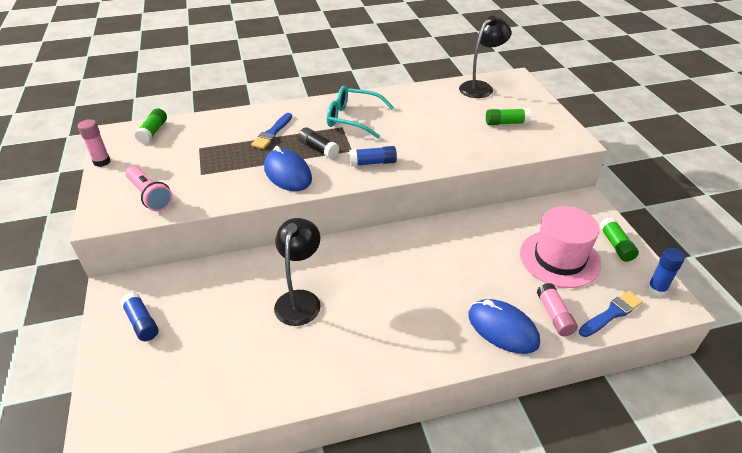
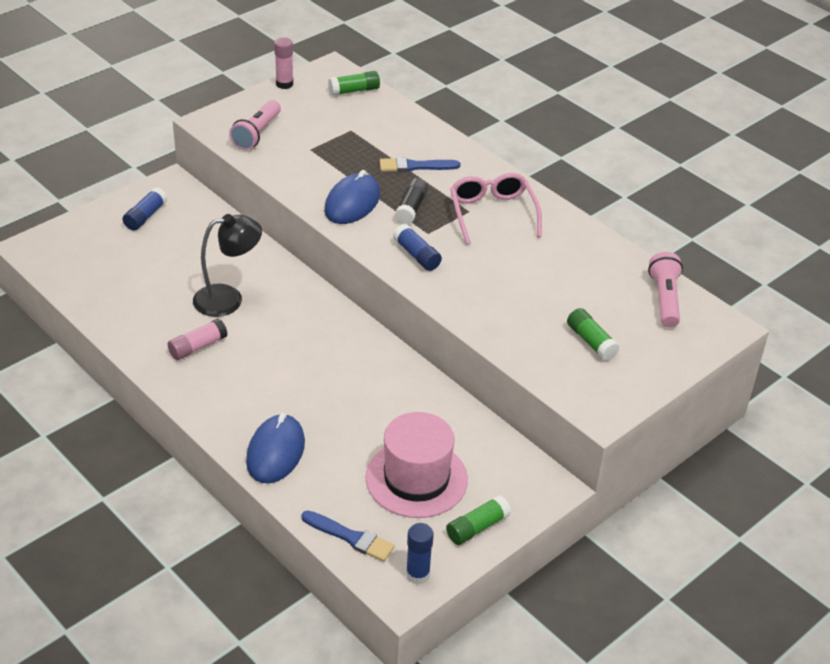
camera: 60 degrees right, 0 degrees up
(353, 118) = (492, 214): turquoise glasses -> pink glasses
(480, 87) = (665, 299): black lamp -> pink flashlight
(554, 315) = (319, 489): pink glue stick -> pink glue stick (197, 347)

